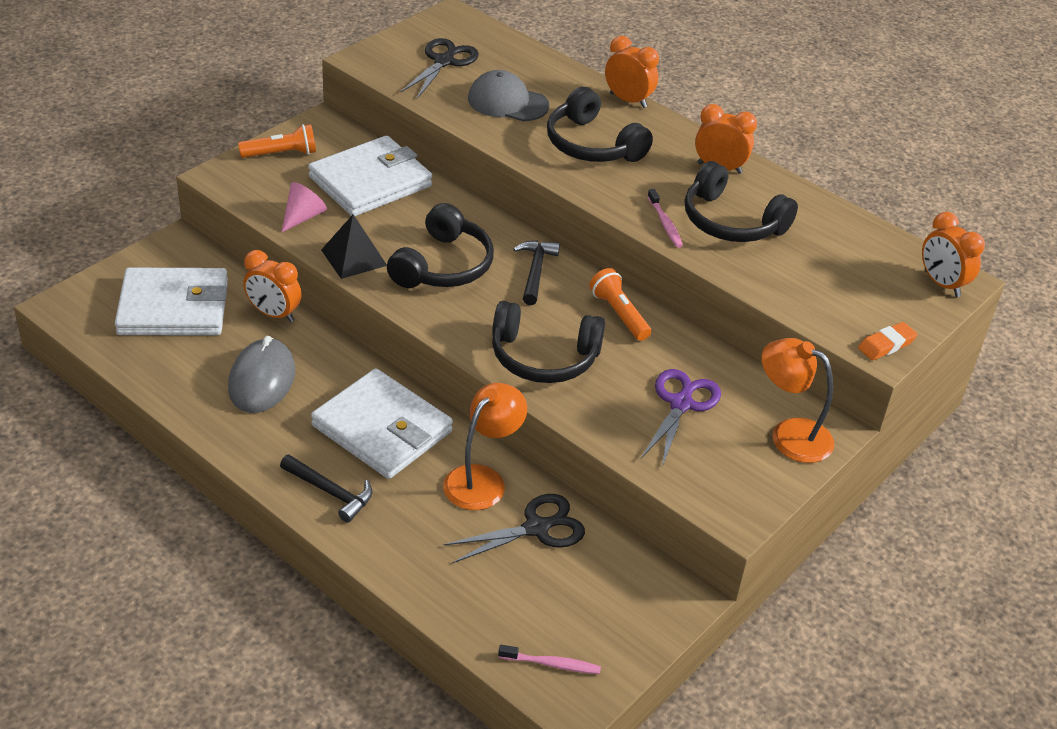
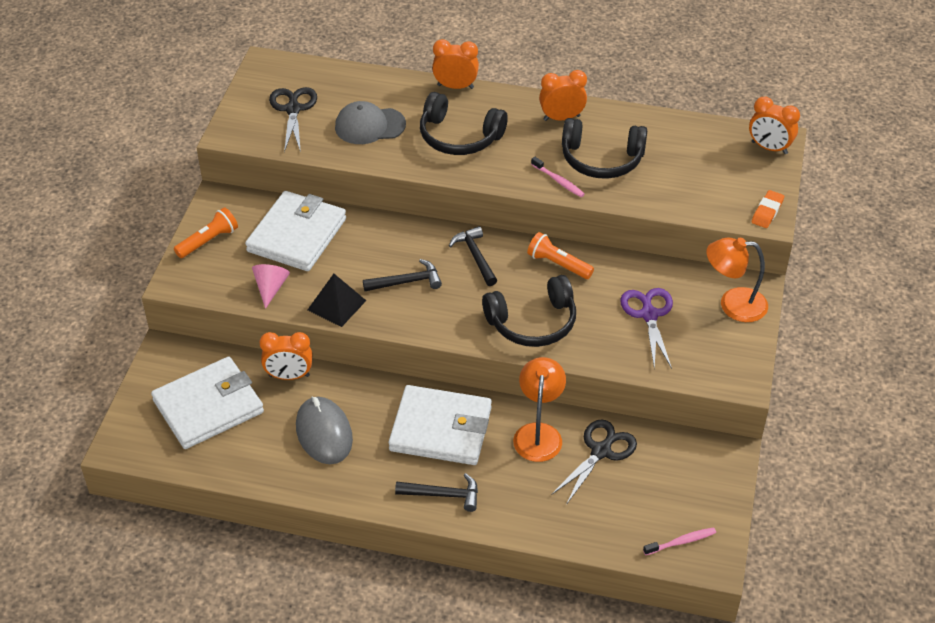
camera: 25 degrees left, 5 degrees up
(443, 265) = (407, 282): black headphones -> black hammer

